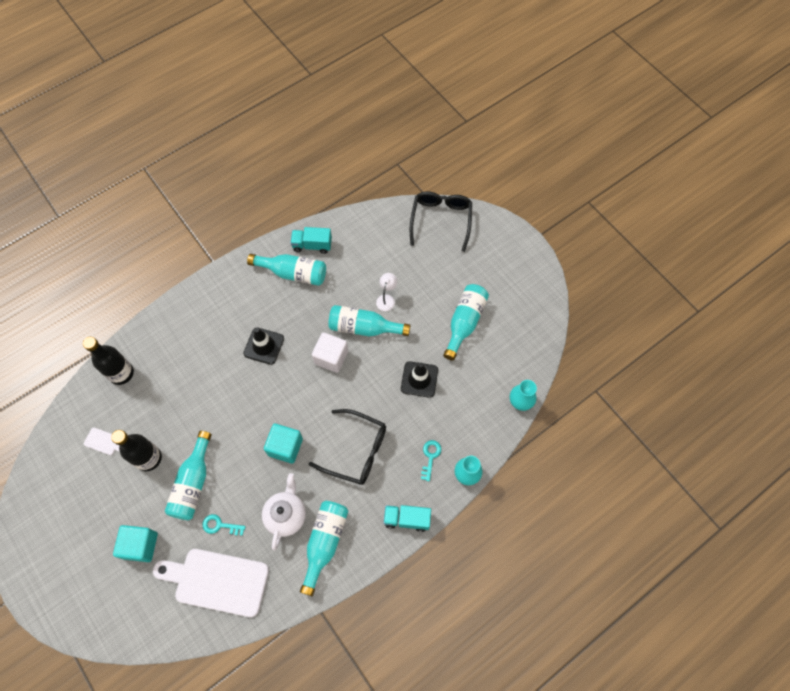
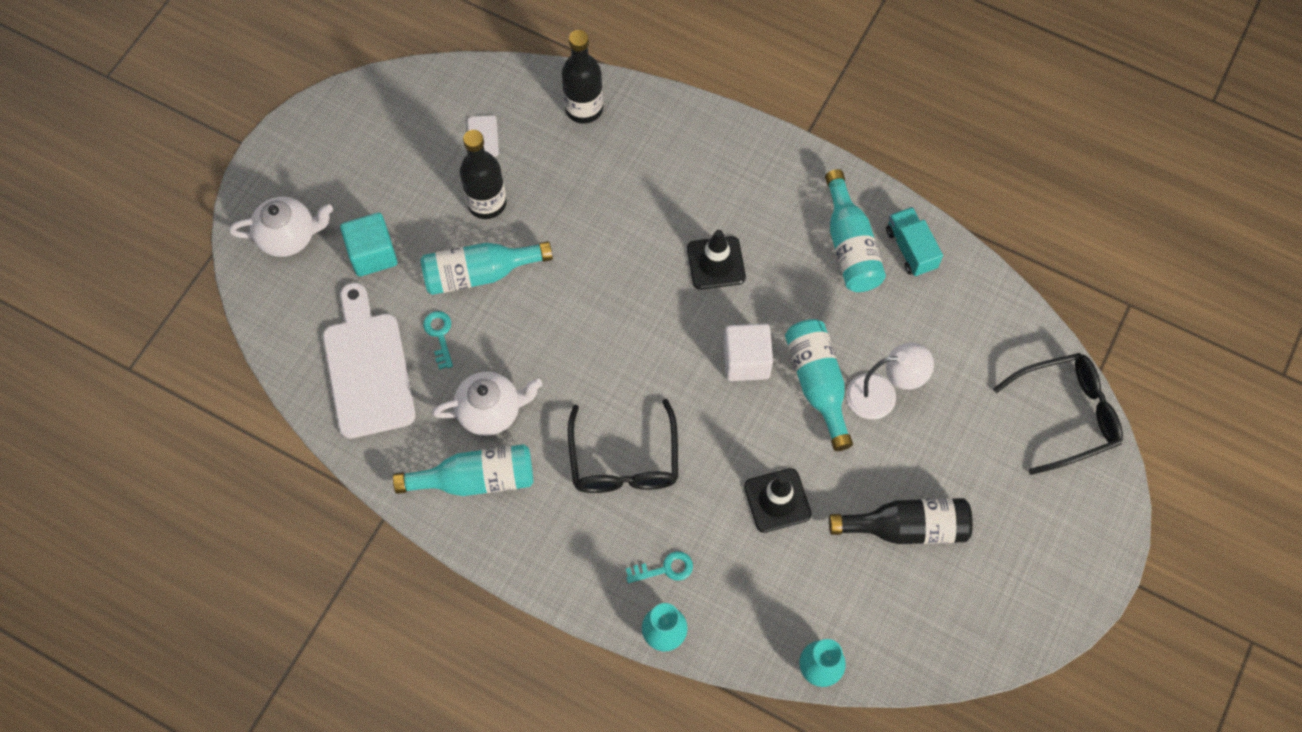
camera: 65 degrees right, 0 degrees up
(94, 597) = (289, 236): none -> white teapot
(285, 447) = (584, 364): turquoise cube -> none
(386, 299) = (882, 395): white lamp -> white lamp, size x1.57
(407, 519) = (558, 575): turquoise truck -> none
(464, 322) = (906, 527): turquoise bottle -> black bottle

